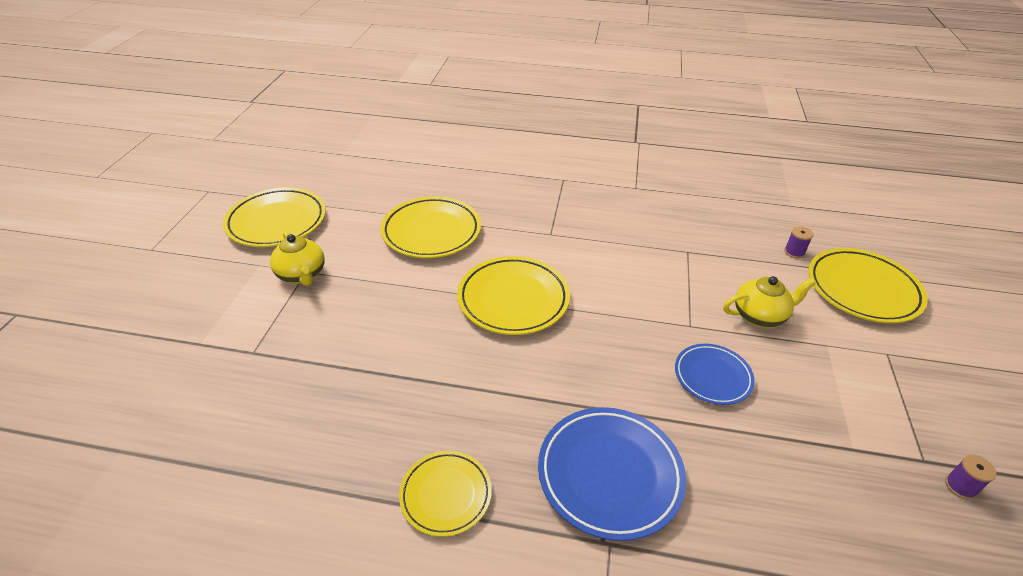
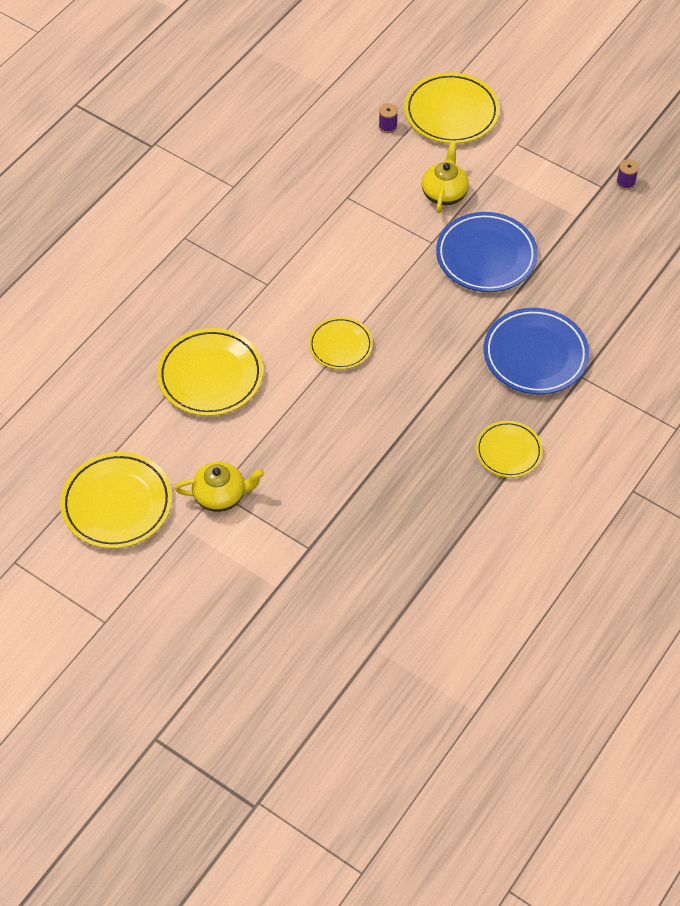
camera: 65 degrees left, 15 degrees up
(513, 299) = (340, 345): yellow plate -> yellow plate, size x0.61
(712, 376) = (486, 256): blue plate -> blue plate, size x1.64

